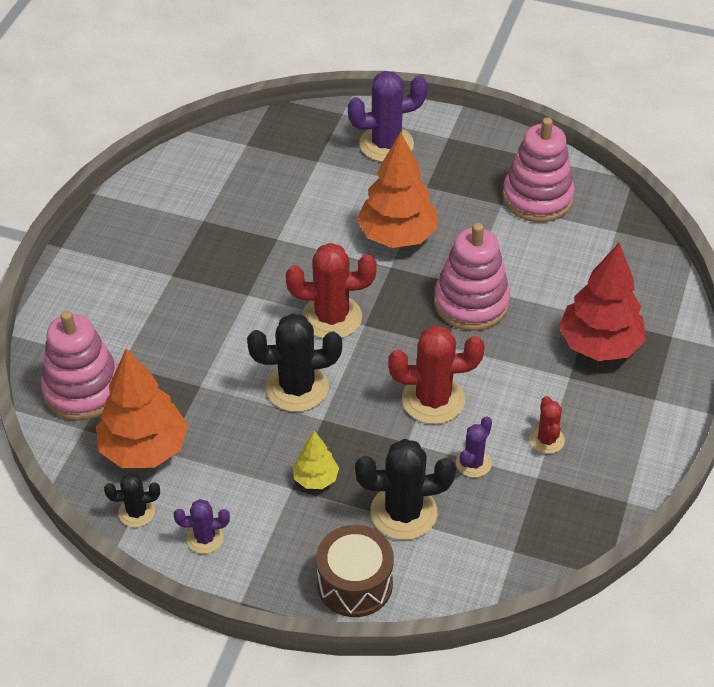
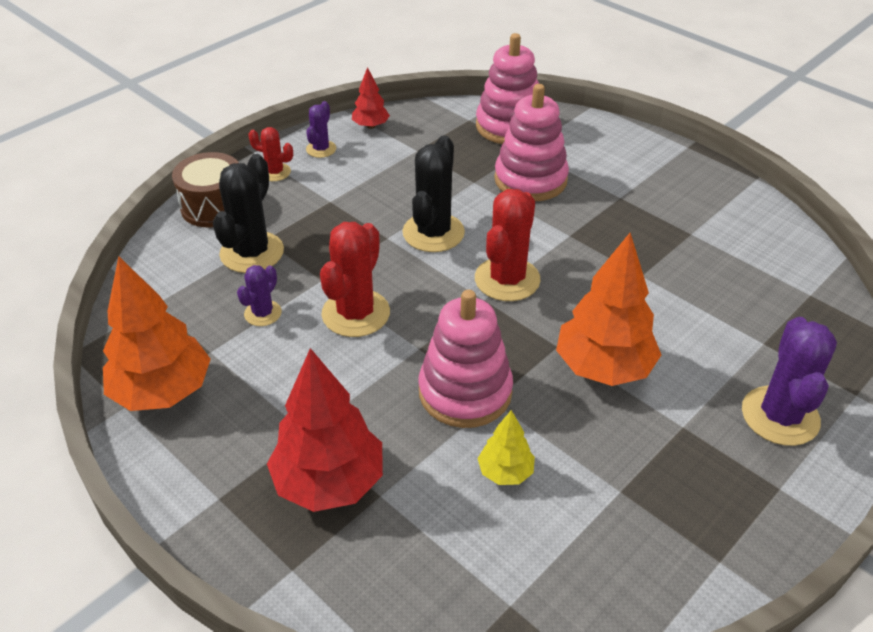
camera: 115 degrees right, 5 degrees down
(136, 512) = (371, 126): black cactus -> red tree
(144, 449) = (427, 141): orange tree -> orange tree (163, 392)
(315, 478) = (328, 215): yellow tree -> yellow tree (505, 472)
(473, 463) = (263, 313): purple cactus -> purple cactus turned 60 degrees clockwise
(537, 198) = (617, 538): pink stacking toy -> pink stacking toy (530, 180)
(546, 440) = (244, 377): red cactus -> red cactus (275, 172)

